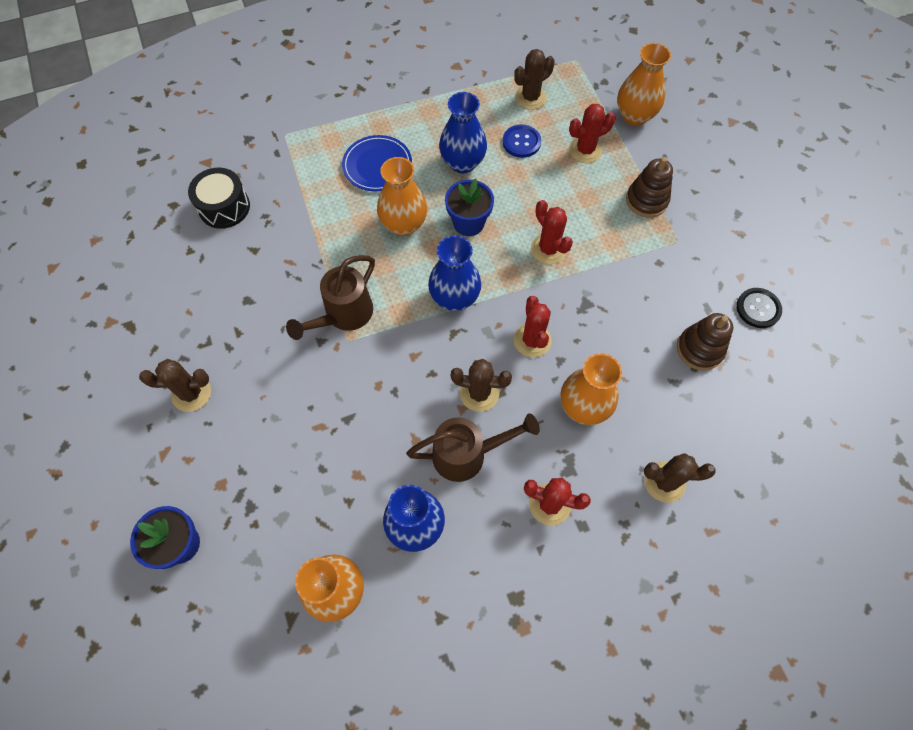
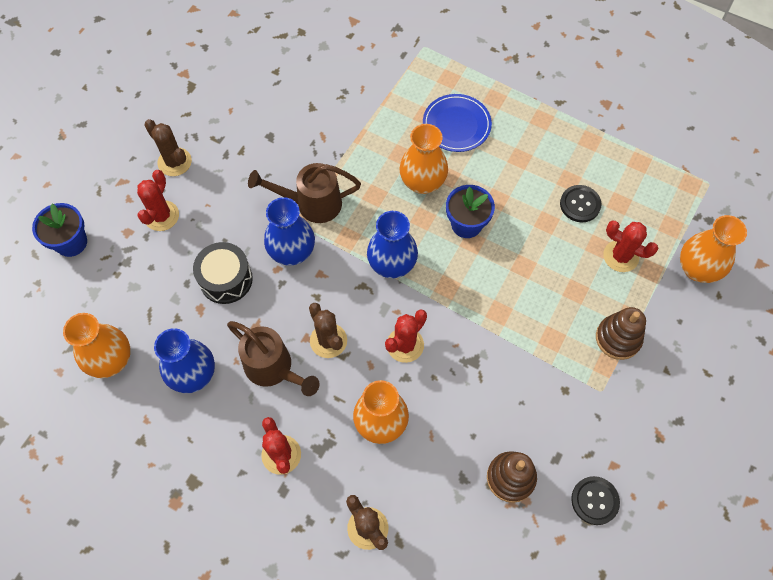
camera: 50 degrees right, 0 degrees up
(224, 207) = (328, 62): black drum -> black drum (226, 279)
(462, 163) = (517, 178): blue vase -> blue vase (292, 252)
(521, 142) = (580, 204): blue button -> black button
(530, 98) = (631, 178): brown cactus -> none
(548, 249) = (497, 297): red cactus -> red cactus (161, 216)

